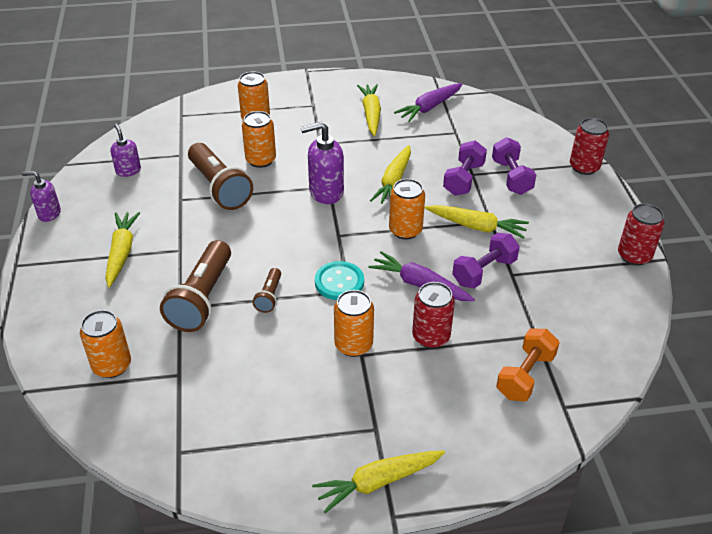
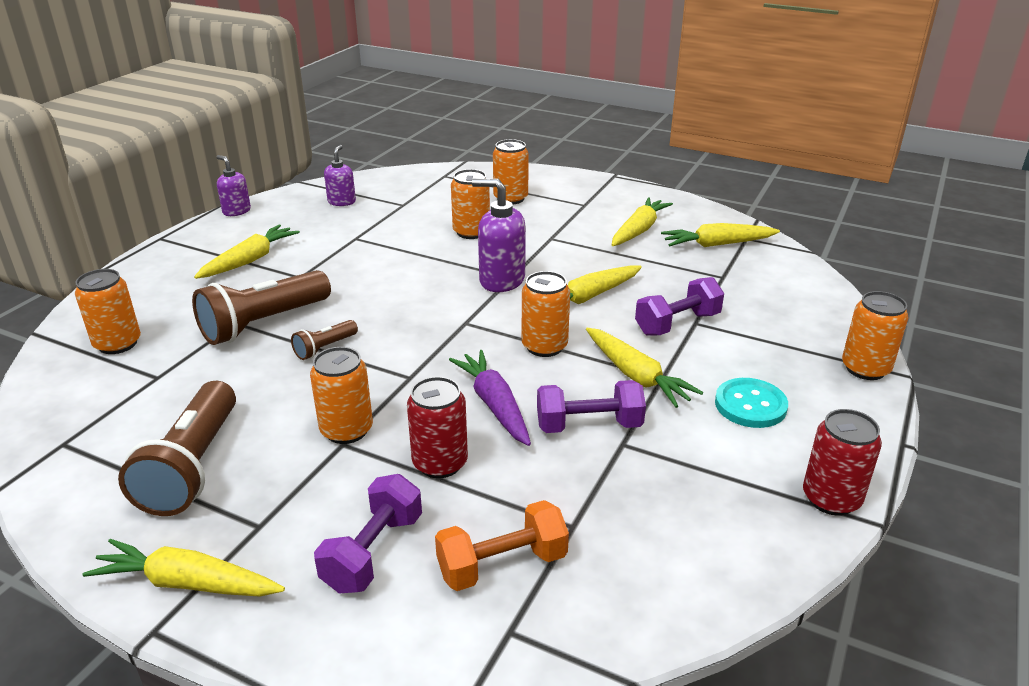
camera: 35 degrees right, 10 degrees down
(219, 187) = (402, 241): brown flashlight -> brown flashlight (193, 466)
(339, 282) = (409, 365): turquoise button -> turquoise button (750, 405)
(429, 107) = (717, 244): purple carrot -> yellow carrot
(511, 177) = (744, 343): purple dumbbell -> purple dumbbell (373, 552)
(584, 167) = (865, 369): red can -> orange can

